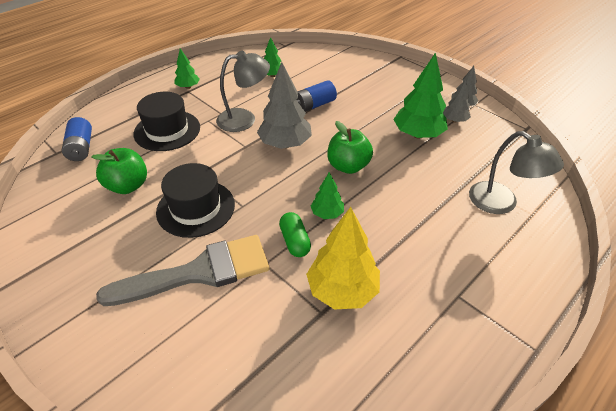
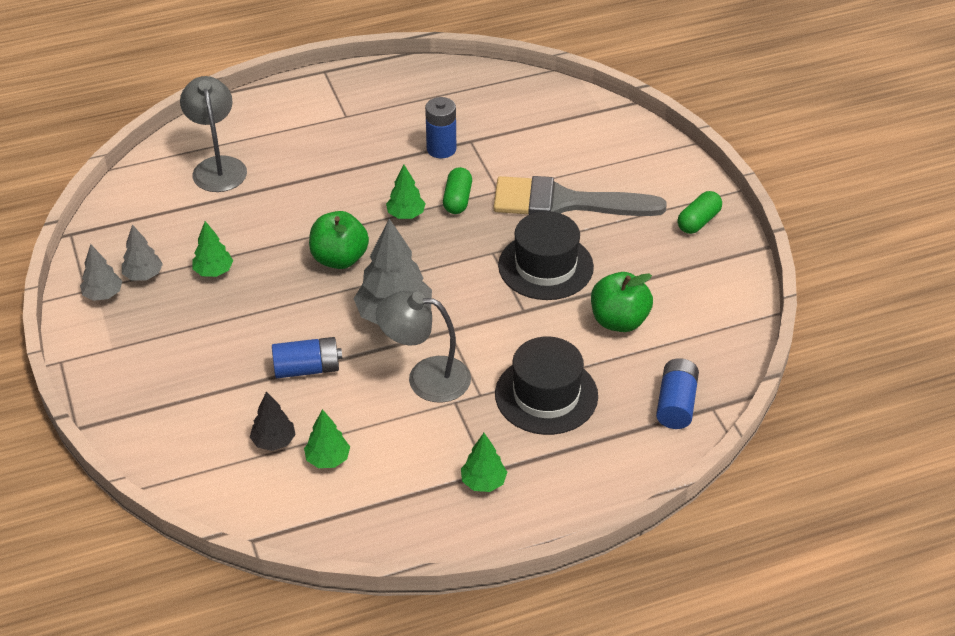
camera: 155 degrees left, 0 degrees up
(64, 297) = (698, 221): none -> green capsule
(304, 74) = (274, 441): none -> black tree
(342, 290) = (441, 149): yellow tree -> blue battery
(418, 134) = (213, 271): green tree -> green tree, size x0.54

